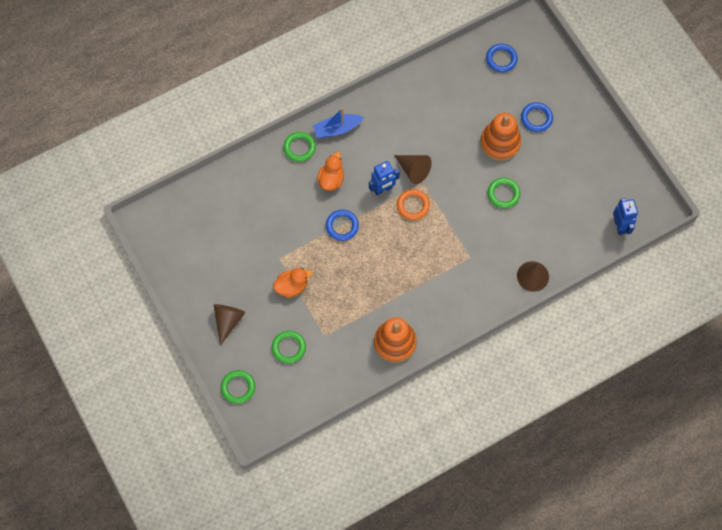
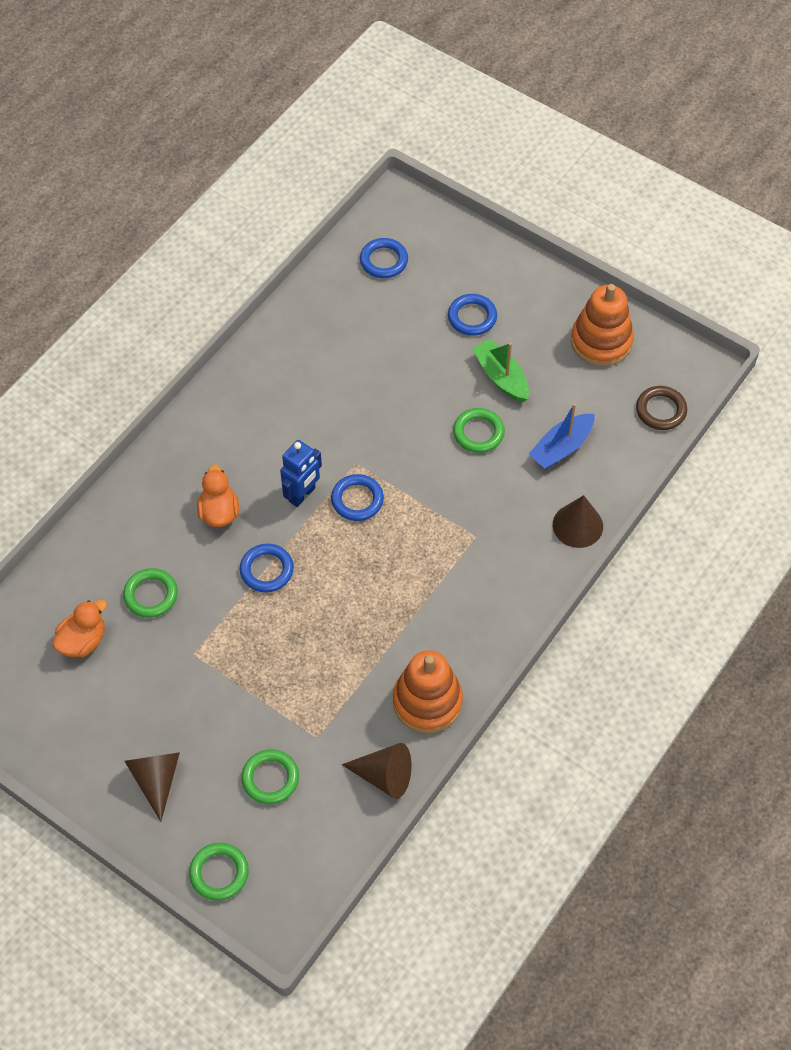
camera: 25 degrees left, 10 degrees down
(292, 286) = (232, 687): orange duck -> orange duck (83, 641)
(299, 148) = (150, 487): green ring -> green ring (151, 595)
(337, 129) = (194, 440): blue boat -> blue boat (561, 447)
(413, 170) = (334, 452): brown cone -> brown cone (384, 776)
(413, 205) = (357, 500): orange ring -> blue ring
(500, 143) = (438, 368): orange stacking toy -> orange stacking toy (601, 341)
(534, 164) = (501, 377): none -> green boat
(620, 226) = (661, 410): blue robot -> brown ring

